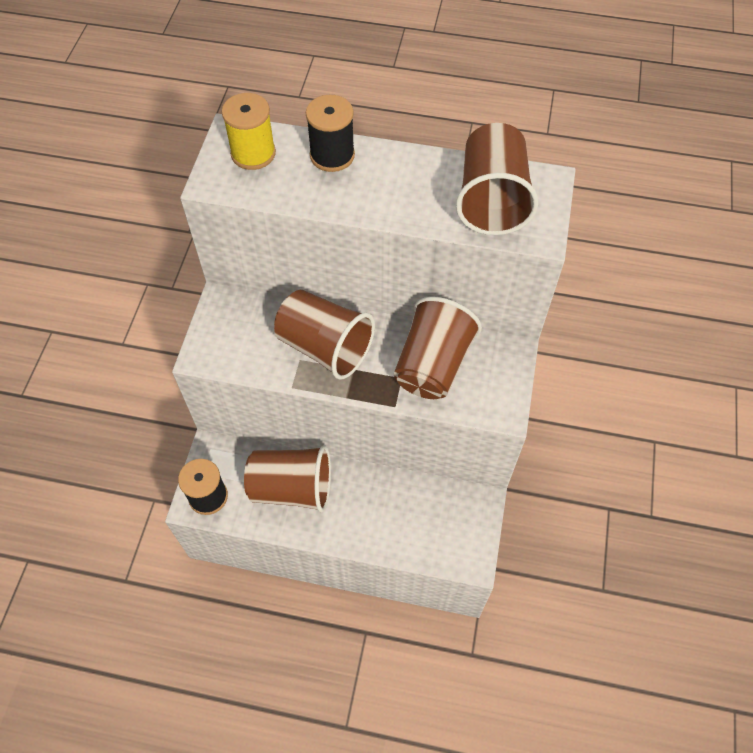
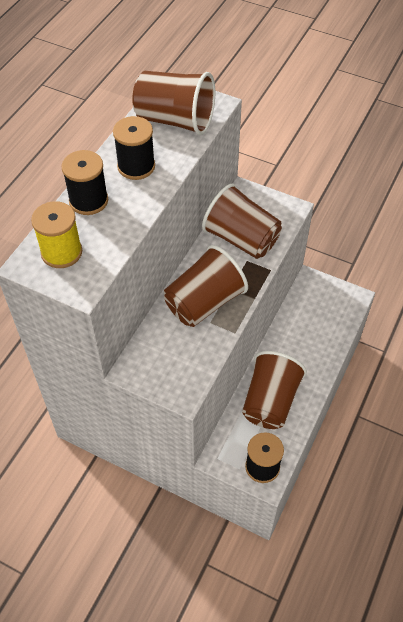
camera: 75 degrees left, 5 degrees down
(399, 182) = (136, 166): none -> black spool

